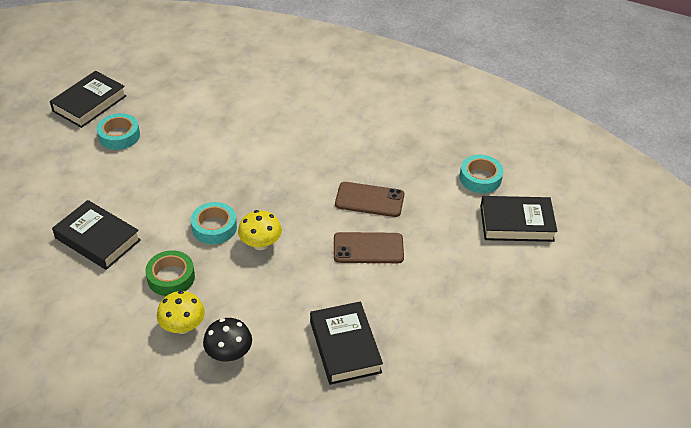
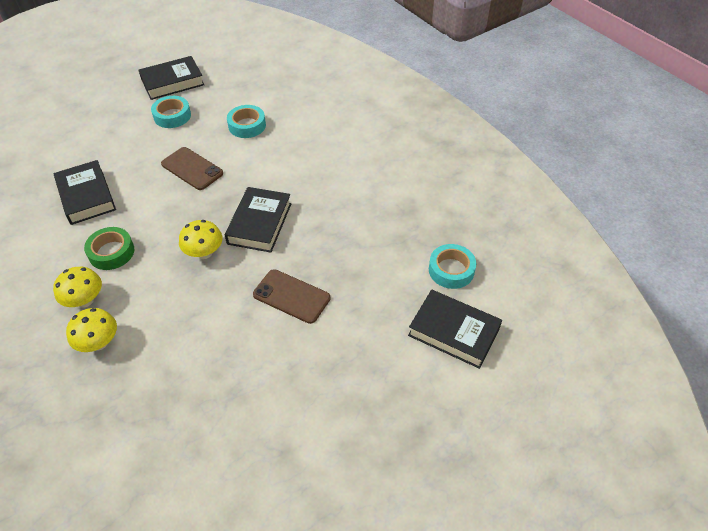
camera: 30 degrees right, 5 degrees up
(214, 227) = (179, 222): turquoise tape -> turquoise tape (247, 125)
(229, 353) = (99, 342): black mushroom -> yellow mushroom
(345, 347) = (196, 384): black book -> black book (259, 223)
(369, 200) = (329, 250): brown phone -> brown phone (192, 169)

